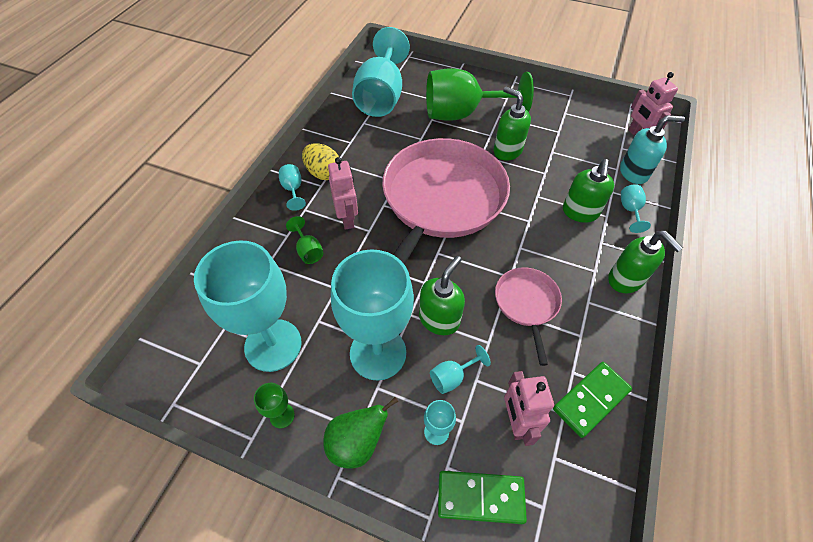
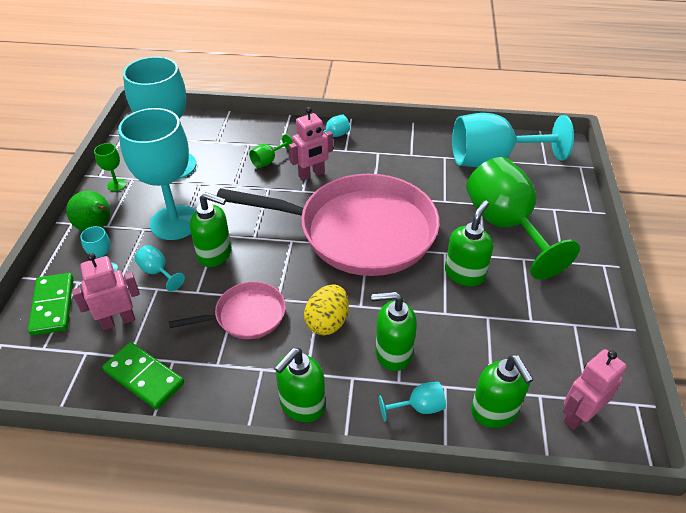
camera: 75 degrees right, 10 degrees down
(323, 173) = (361, 148): yellow egg -> yellow egg (327, 322)
(634, 173) = (494, 411): turquoise soap dispenser -> green soap dispenser

